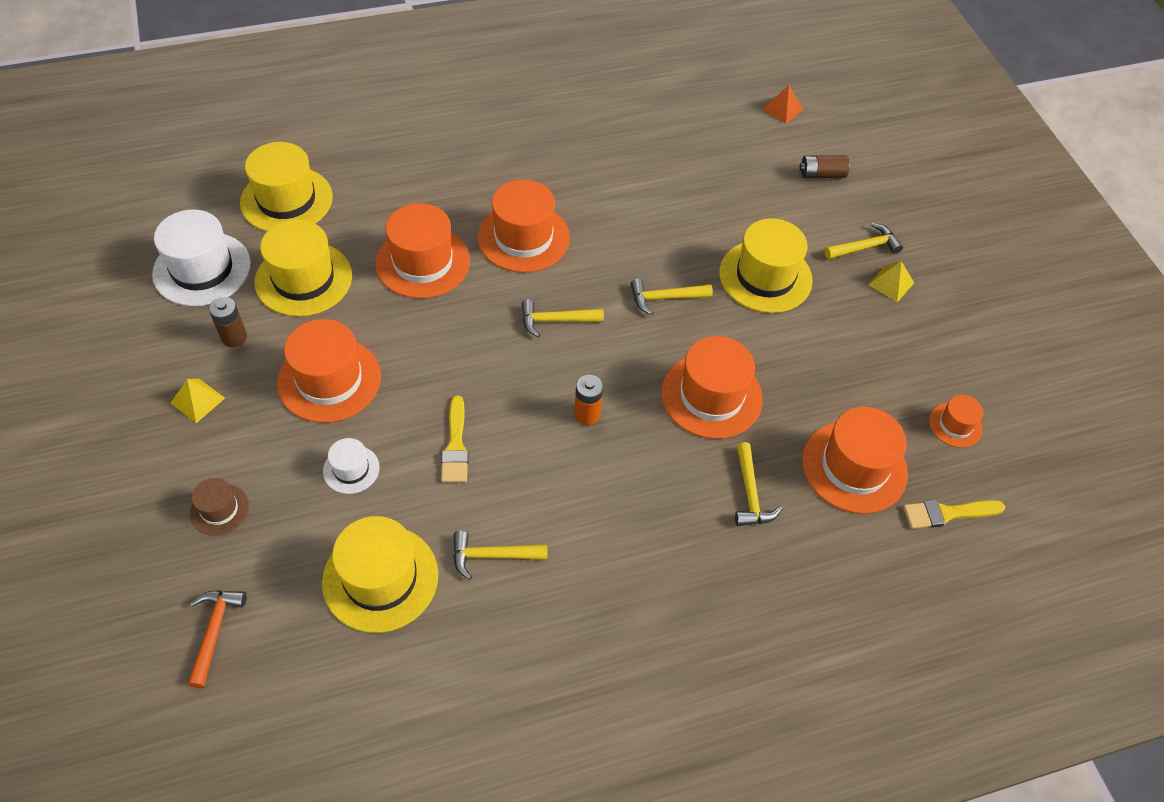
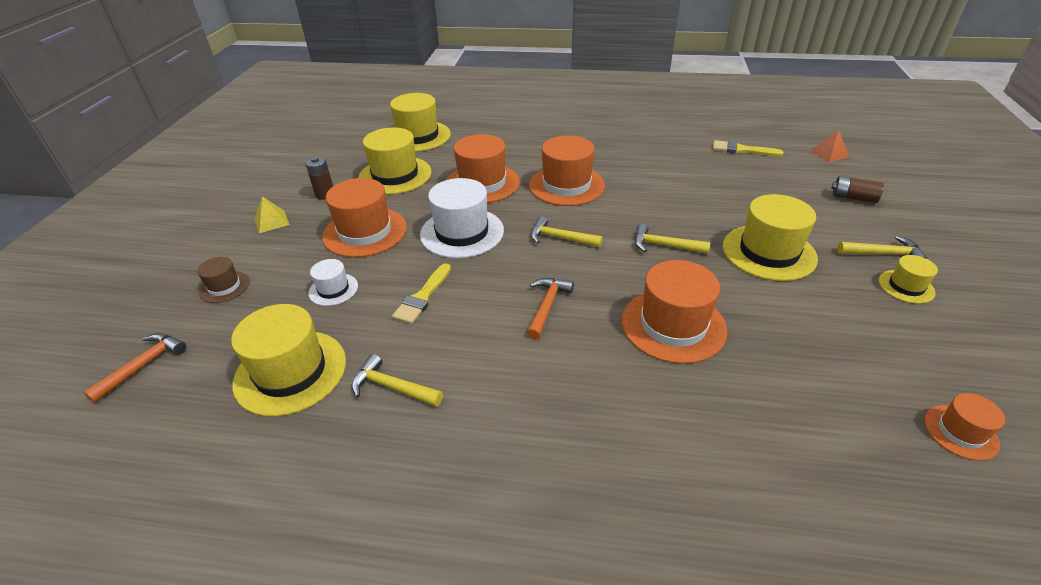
camera: 30 degrees right, 15 degrees down
(202, 269) = (338, 158): white hat -> white hat (462, 232)
(587, 414) = (547, 306): orange battery -> orange hammer
(750, 493) = (675, 420): yellow hammer -> none
(854, 467) = (811, 433): orange hat -> none
(891, 283) = (906, 286): yellow pyramid -> yellow hat
(947, 513) = (929, 526): yellow brush -> yellow brush (742, 150)

